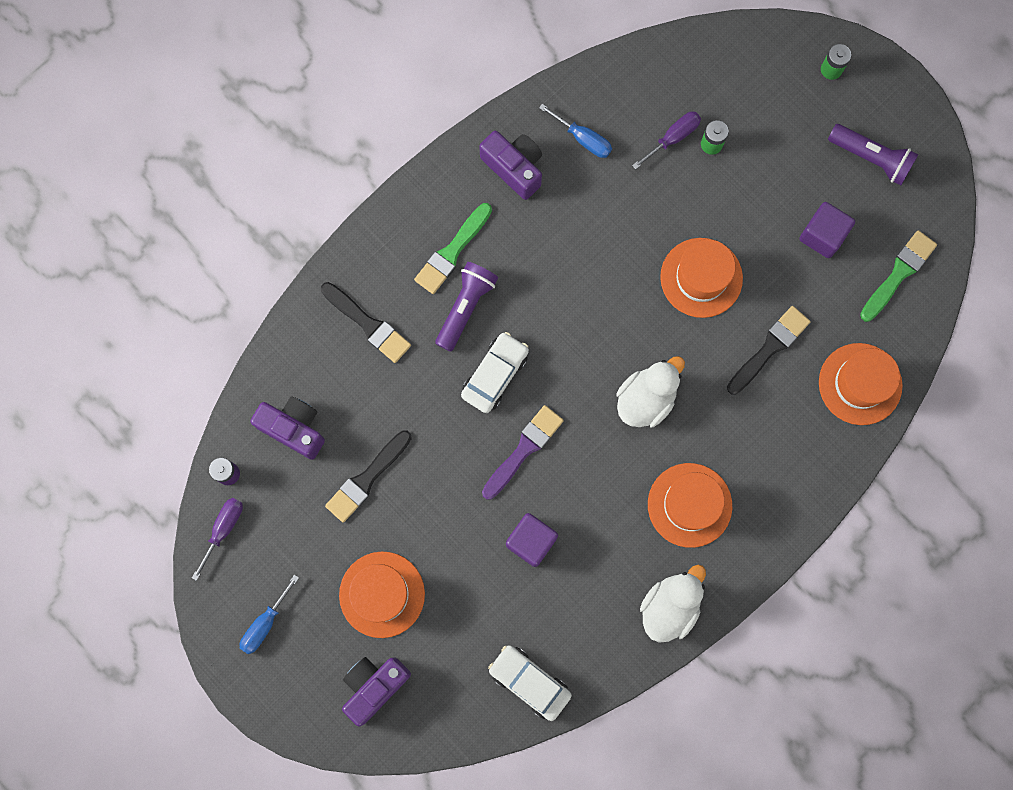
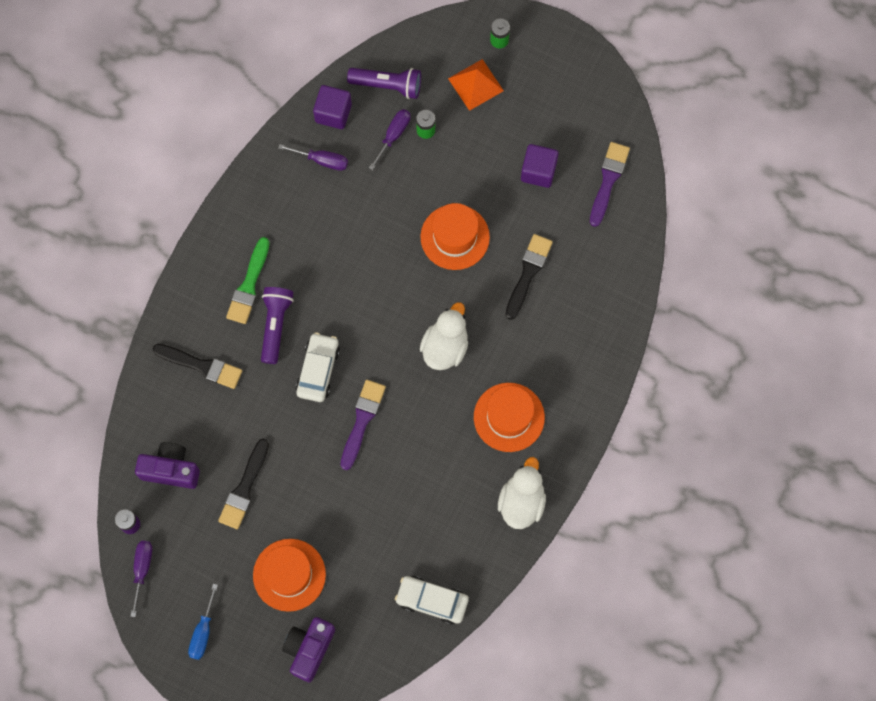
camera: 20 degrees left, 5 degrees down
(514, 168) = (275, 202): purple camera -> none
(531, 541) = (394, 490): purple cube -> purple cube (333, 113)
(583, 139) = (322, 160): blue screwdriver -> purple screwdriver
(786, 111) = (475, 84): none -> orange pyramid
(860, 384) = (608, 276): orange hat -> none
(871, 158) = (555, 98): purple flashlight -> purple flashlight (388, 85)
(898, 274) = (608, 181): green brush -> purple brush

